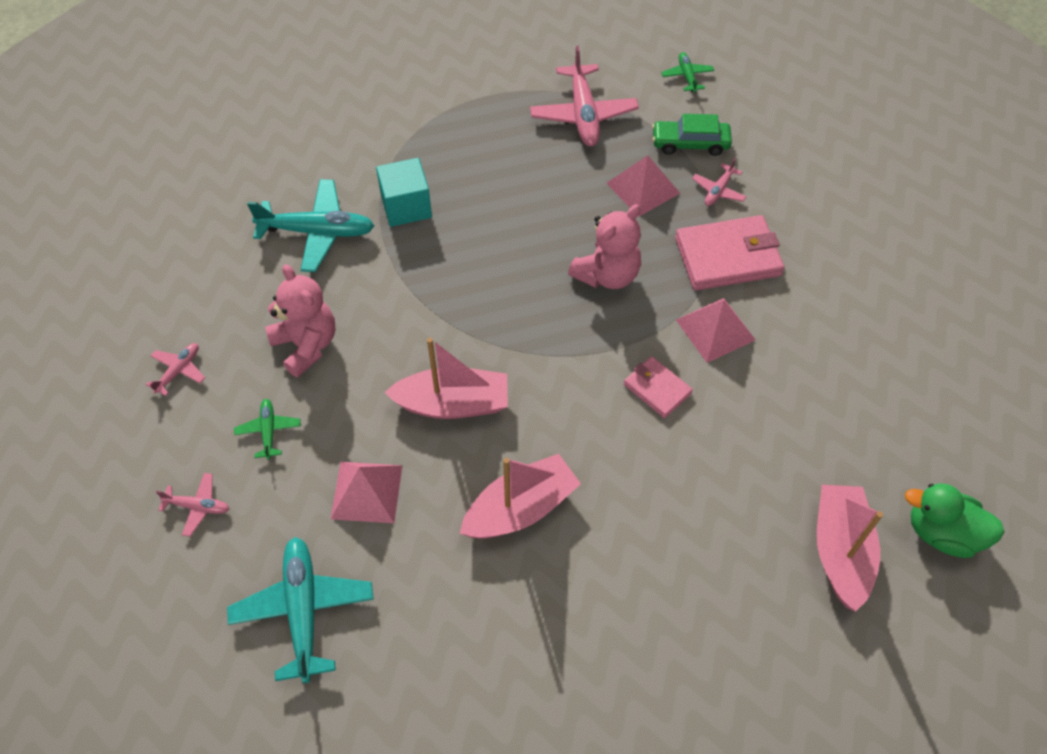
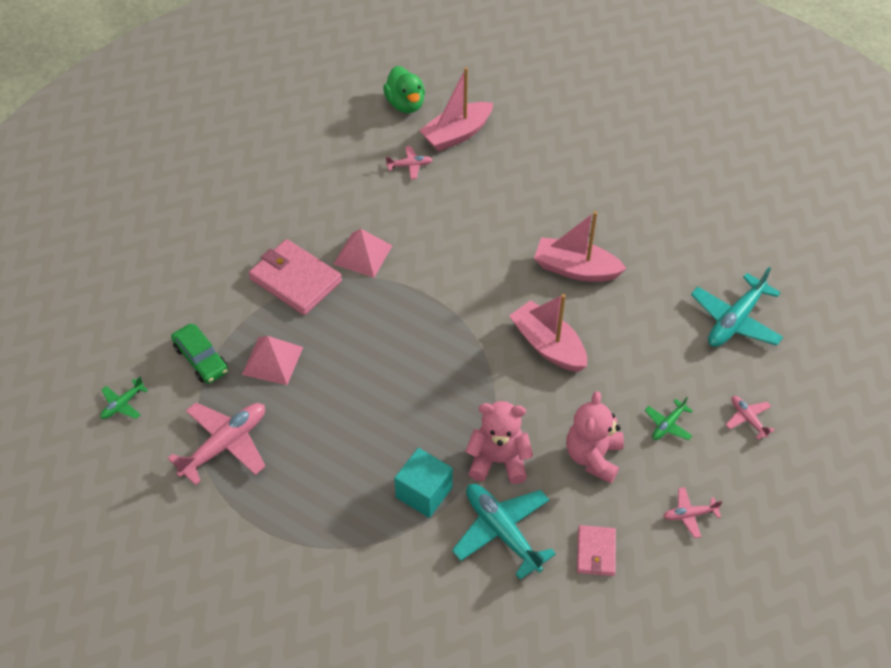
camera: 130 degrees left, 5 degrees down
(366, 492) = (645, 344): pink pyramid -> none
(607, 274) = (371, 332): pink teddy bear -> pink teddy bear (498, 460)
(657, 389) = (434, 257): pink wallet -> pink wallet (596, 552)
(718, 191) = (237, 317): pink plane -> pink plane (410, 166)

